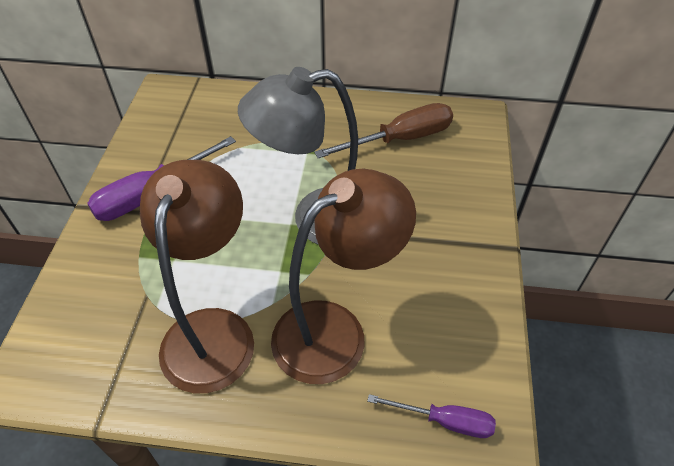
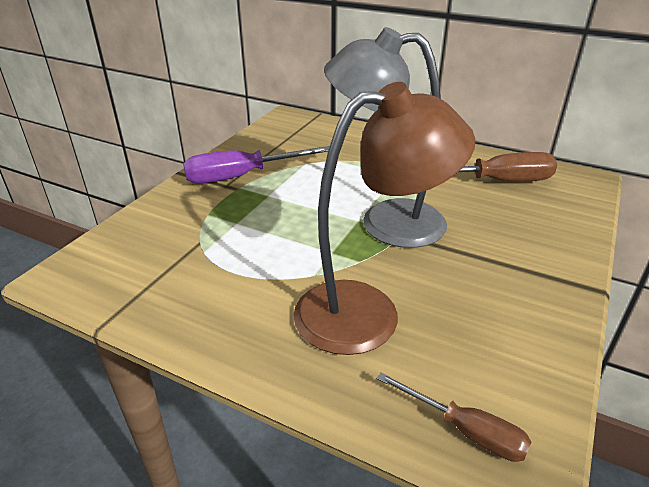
camera: 20 degrees right, 15 degrees down
(213, 330) = (245, 281): brown lamp -> none
(444, 421) = (465, 430): purple screwdriver -> brown screwdriver

